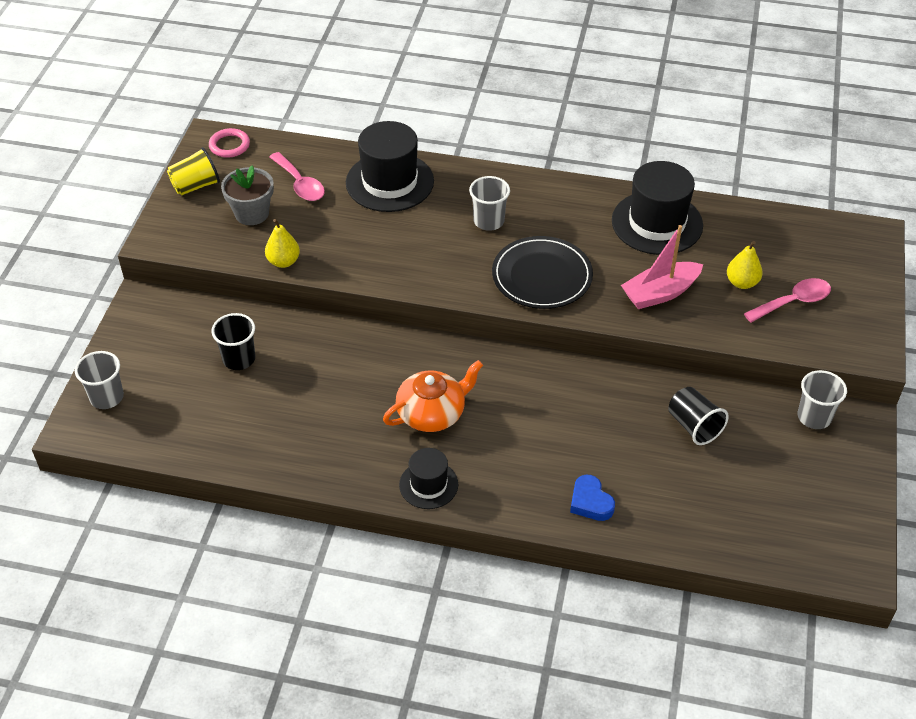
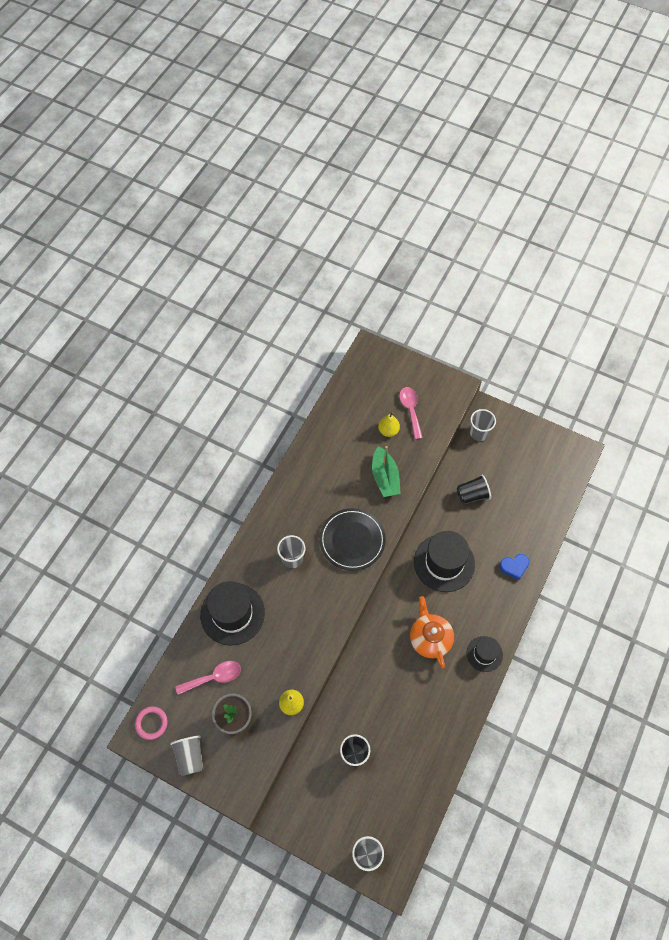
camera: 75 degrees left, 15 degrees up
(196, 186) = (190, 756): yellow cup -> grey cup
(657, 223) = (324, 459): black hat -> black hat (444, 563)
(660, 293) = (385, 477): pink boat -> green boat

